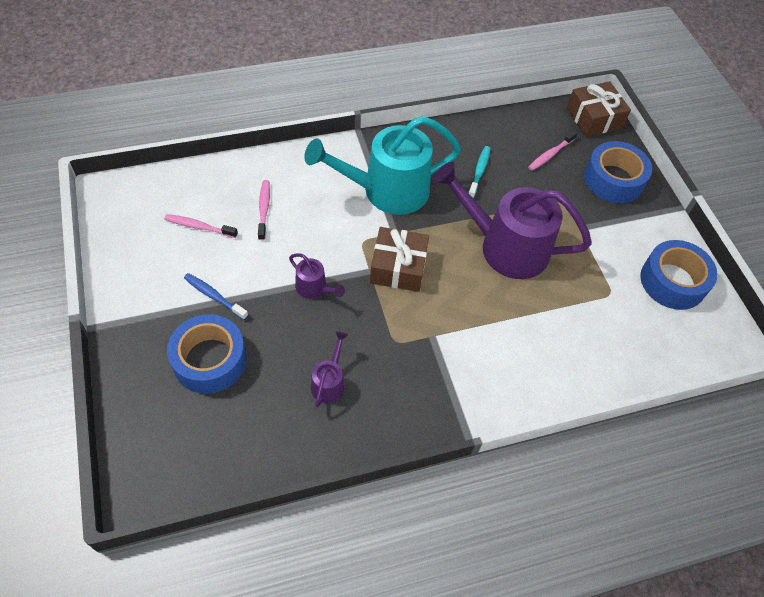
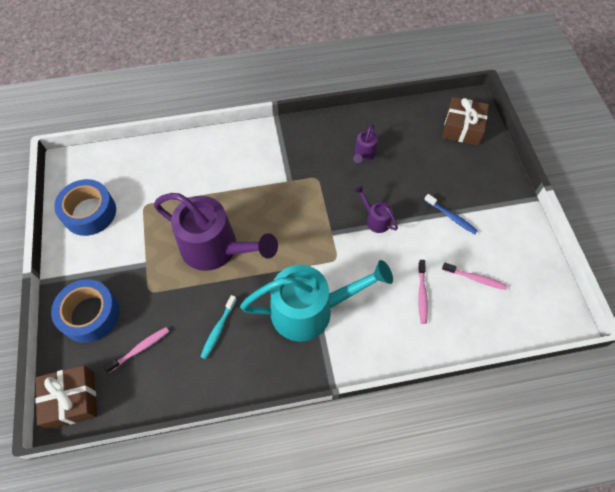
camera: 170 degrees left, 5 degrees up
(209, 360) = (446, 172): blue tape -> none
(398, 267) = (308, 234): brown gift -> brown gift (462, 128)

